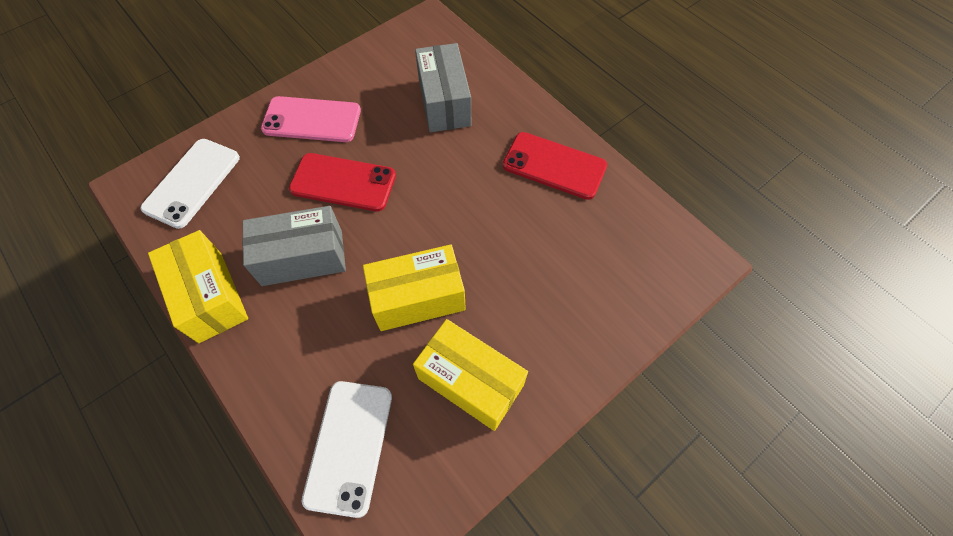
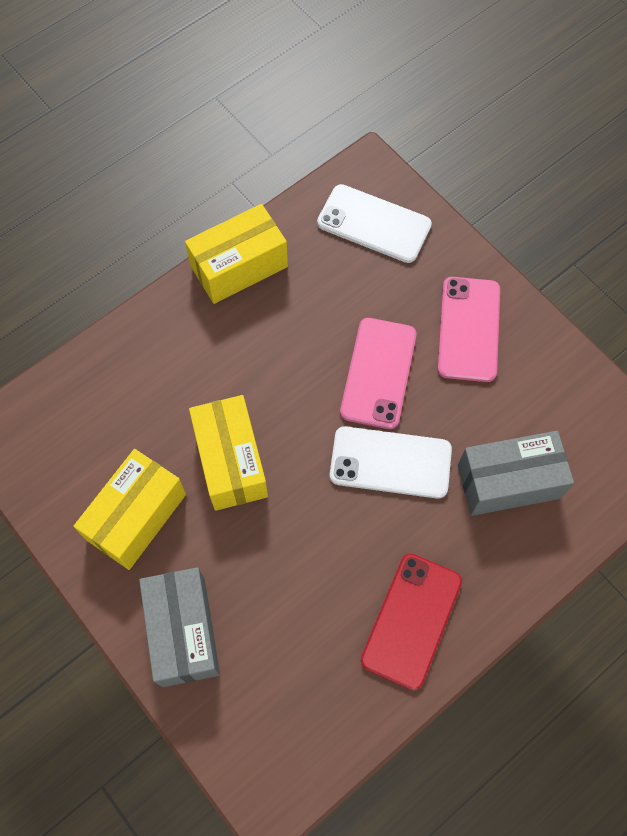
camera: 90 degrees right, 5 degrees up
(302, 257) = (281, 343): grey box -> grey box (183, 632)
(343, 182) = (378, 373): red phone -> pink phone
(349, 446) = (84, 408): white phone -> white phone (390, 462)

